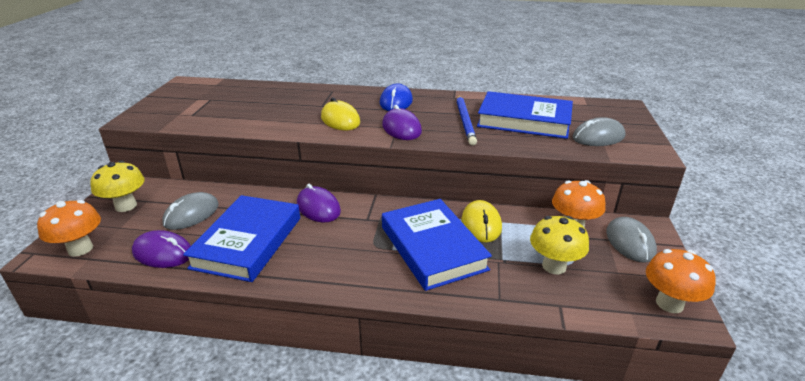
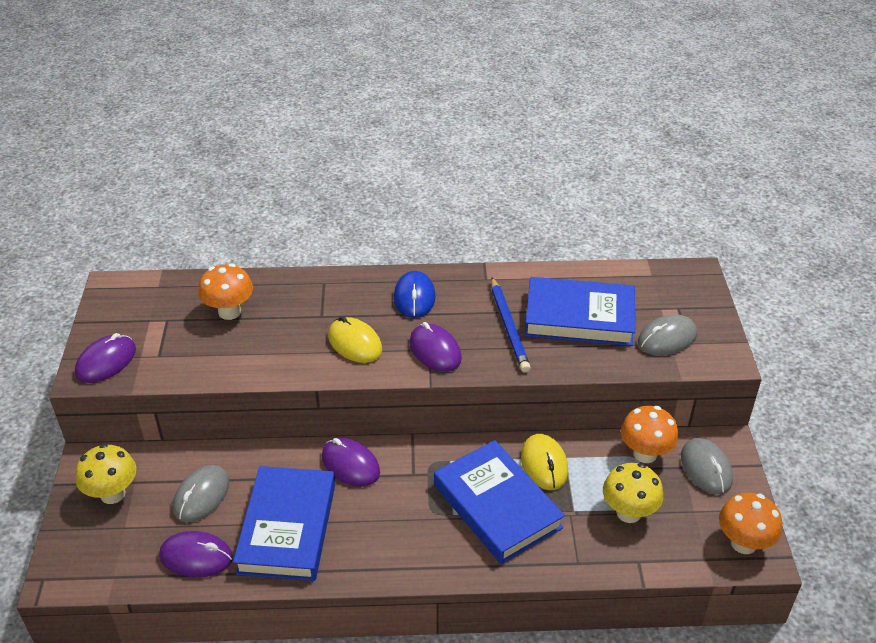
camera: 10 degrees left, 10 degrees up
(80, 249) = (95, 565): orange mushroom -> orange mushroom (229, 312)
(152, 114) = (106, 362): none -> purple mouse

